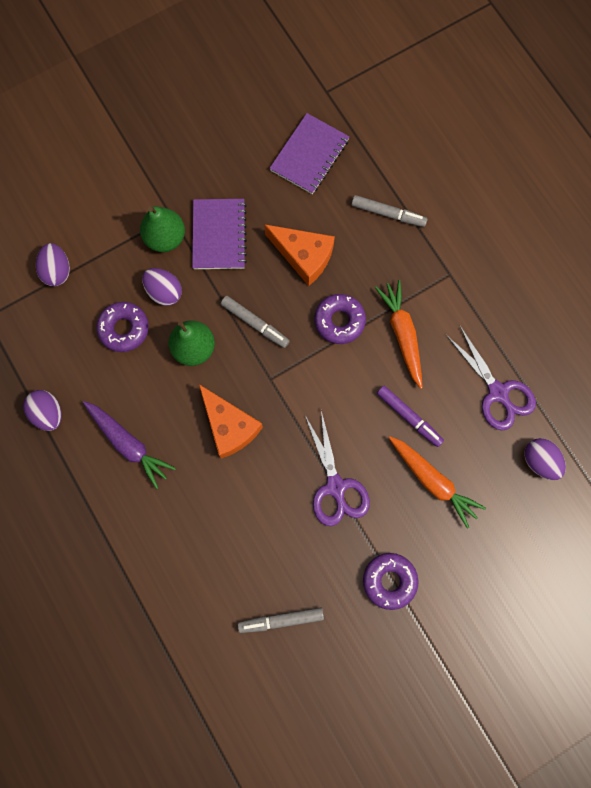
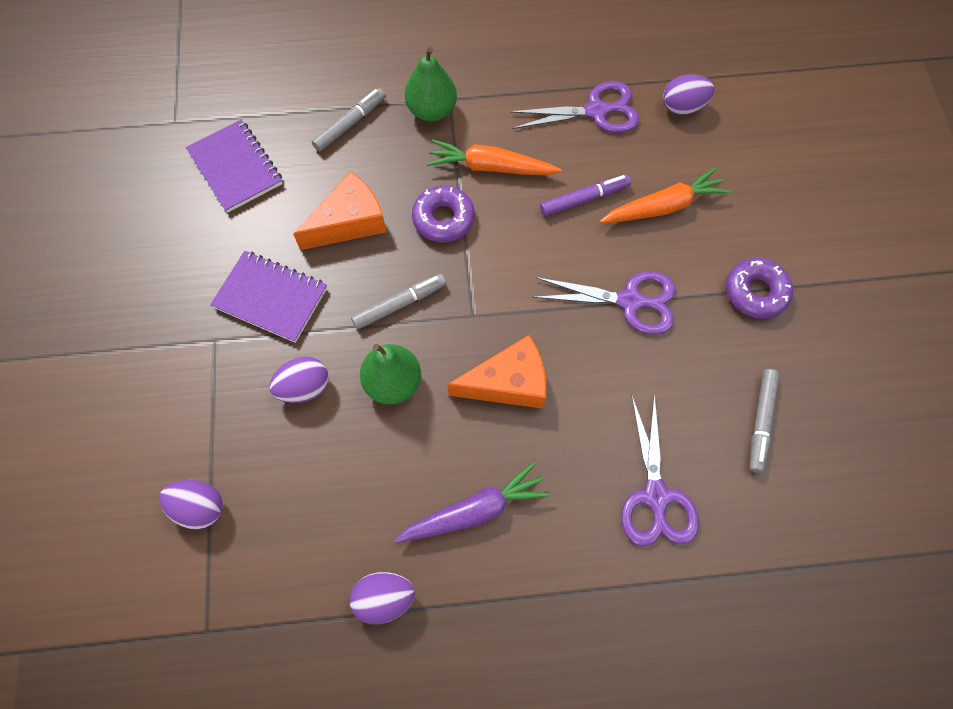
camera: 65 degrees left, 10 degrees down
(124, 329) = (324, 455): purple donut -> none
(165, 238) = (237, 358): green pear -> green pear (432, 110)
(191, 563) = (655, 496): none -> purple scissors

